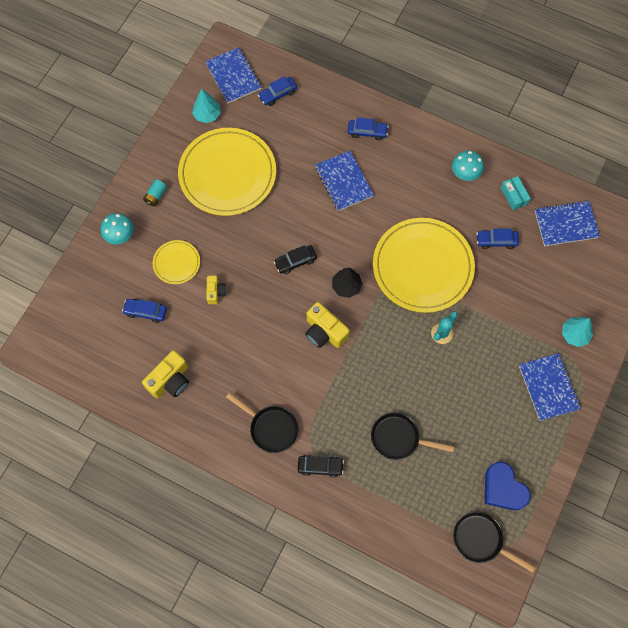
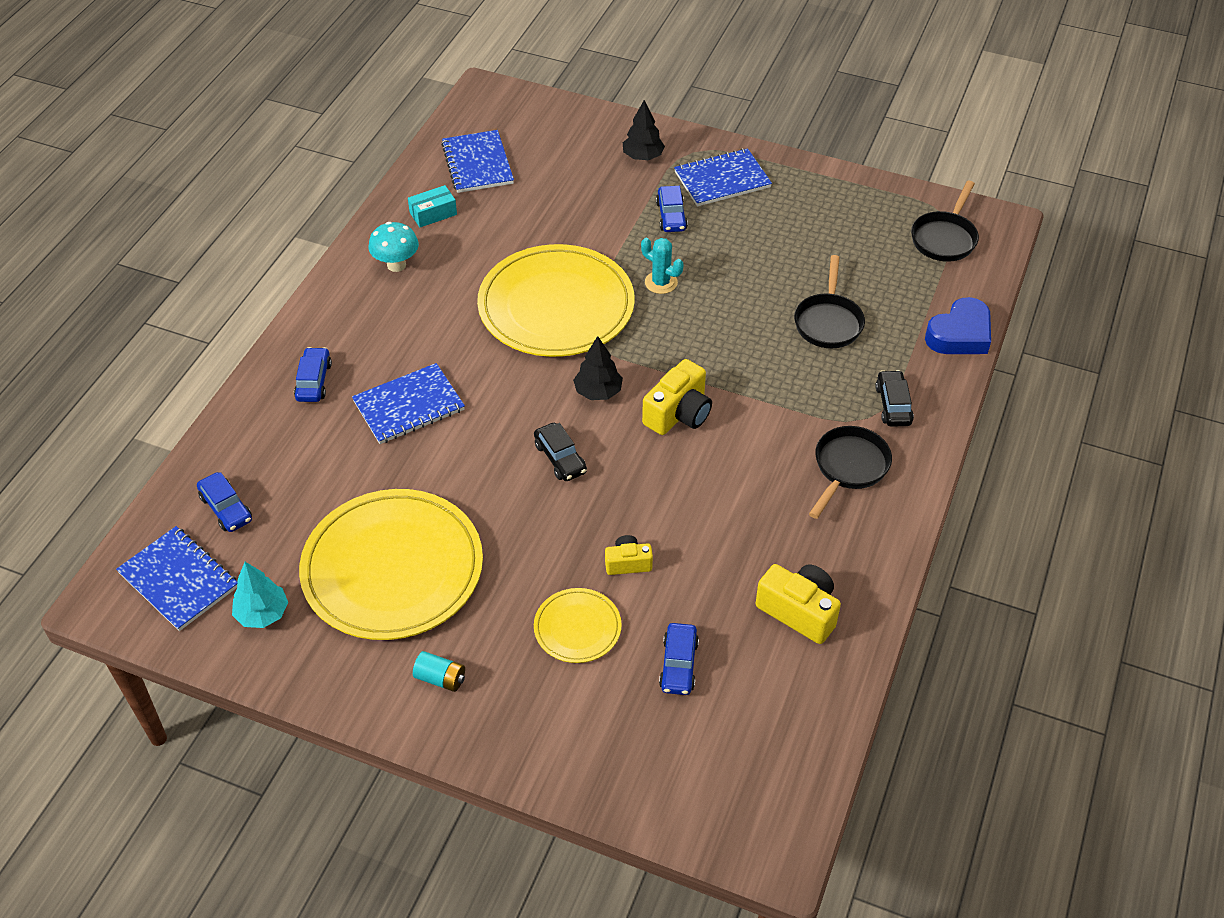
camera: 95 degrees left, 20 degrees down
(120, 236) = (529, 727): turquoise mushroom -> none
(233, 76) = (178, 580): blue notebook -> blue notebook turned 75 degrees clockwise
(496, 241) = (508, 230): blue car -> blue car (671, 216)
(503, 489) = (871, 219): blue heart -> blue heart (960, 334)
(574, 334) = (643, 156): turquoise tree -> black tree

